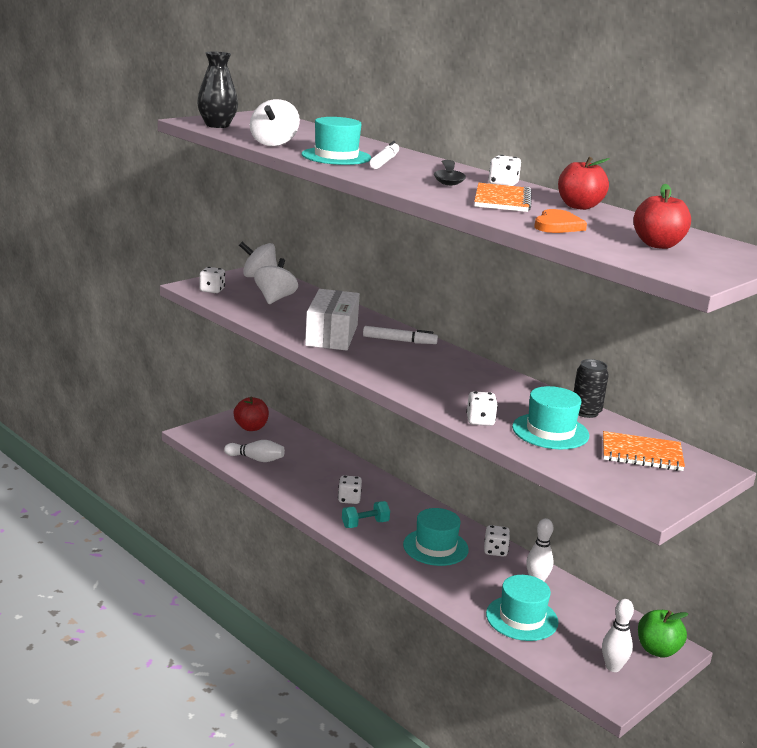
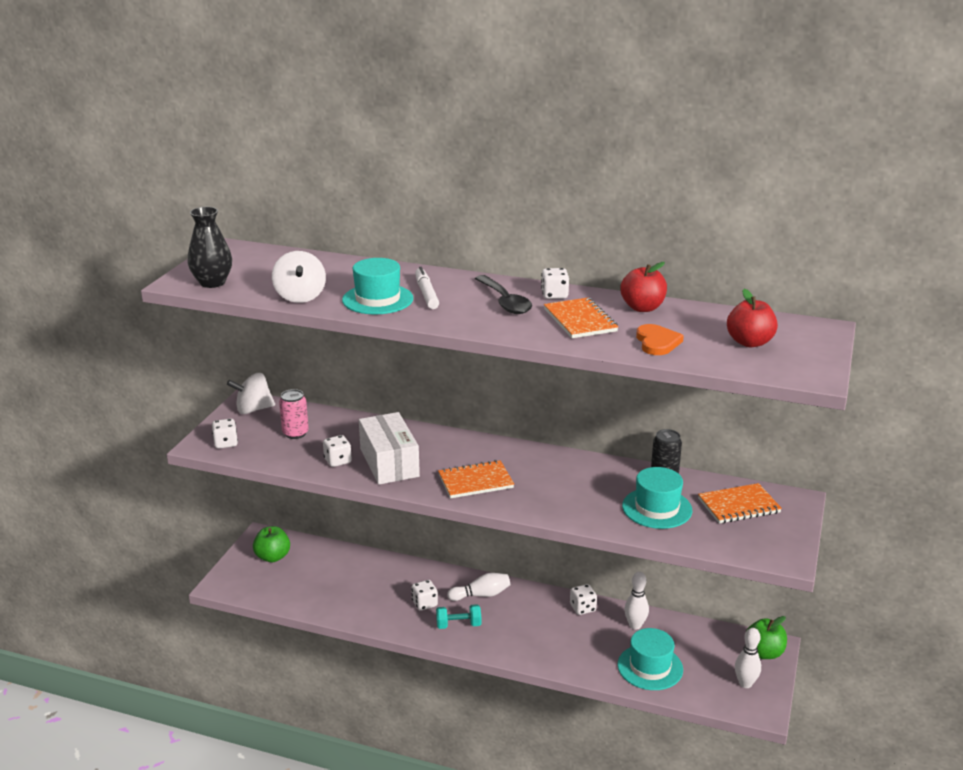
camera: 25 degrees left, 5 degrees up
(251, 427) = (273, 557): red apple -> green apple
(256, 459) = (307, 592): white bowling pin -> white bowling pin (481, 595)
(275, 298) = (295, 433): white spinning top -> pink can
(365, 524) = (458, 625): turquoise dumbbell -> turquoise dumbbell turned 45 degrees clockwise
(394, 367) = (475, 481): none -> orange notebook
(399, 341) = (452, 447): white marker -> none
(435, 547) = (533, 624): turquoise hat -> none
(480, 421) = (596, 518): white dice -> white dice (338, 461)

